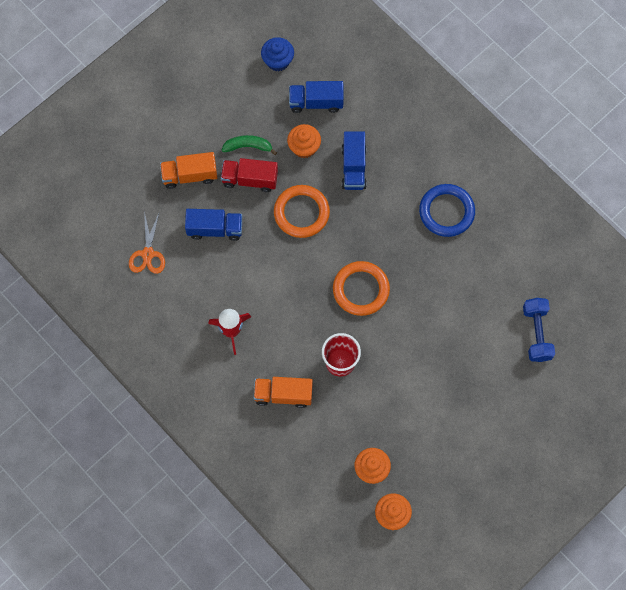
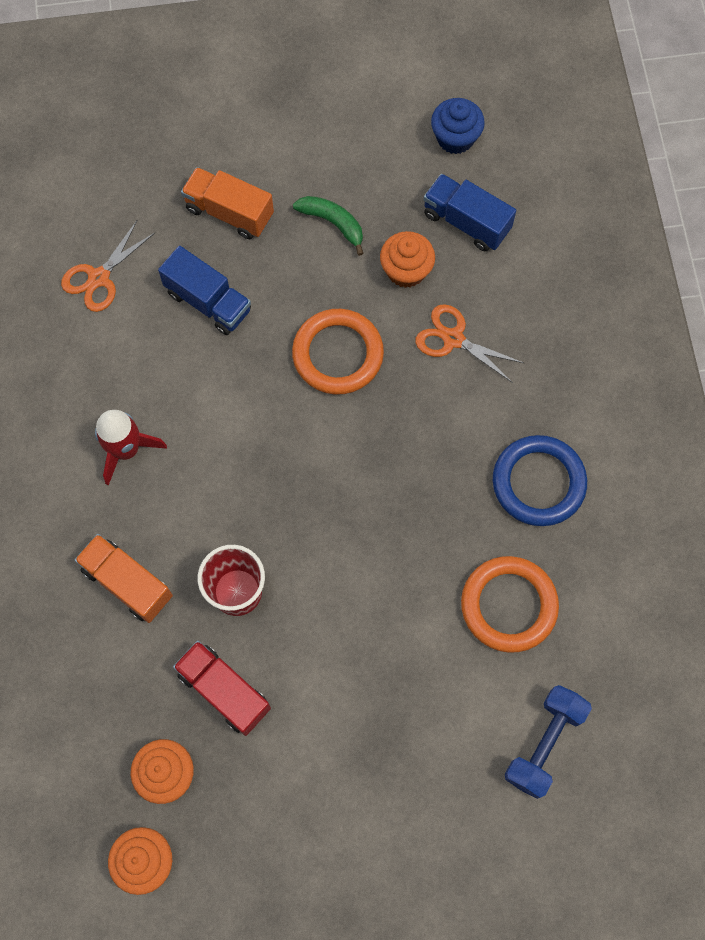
camera: 35 degrees right, 0 degrees up
(250, 179) = (303, 267): red truck -> red truck (224, 691)
(353, 167) = (453, 339): blue truck -> orange scissors
(361, 289) = (340, 511): orange ring -> orange ring (508, 605)

